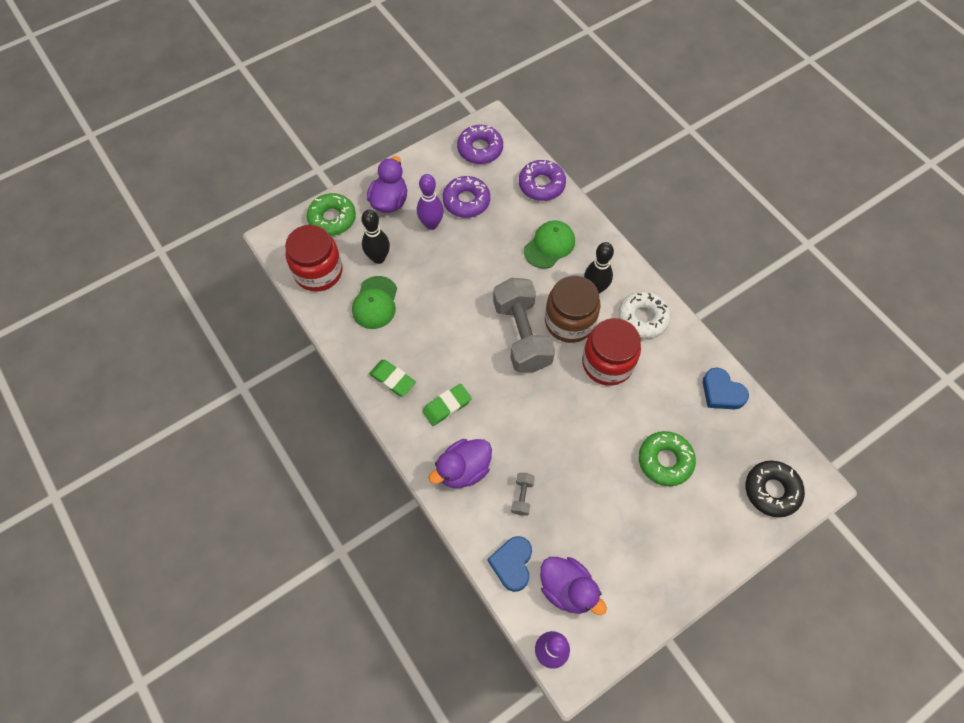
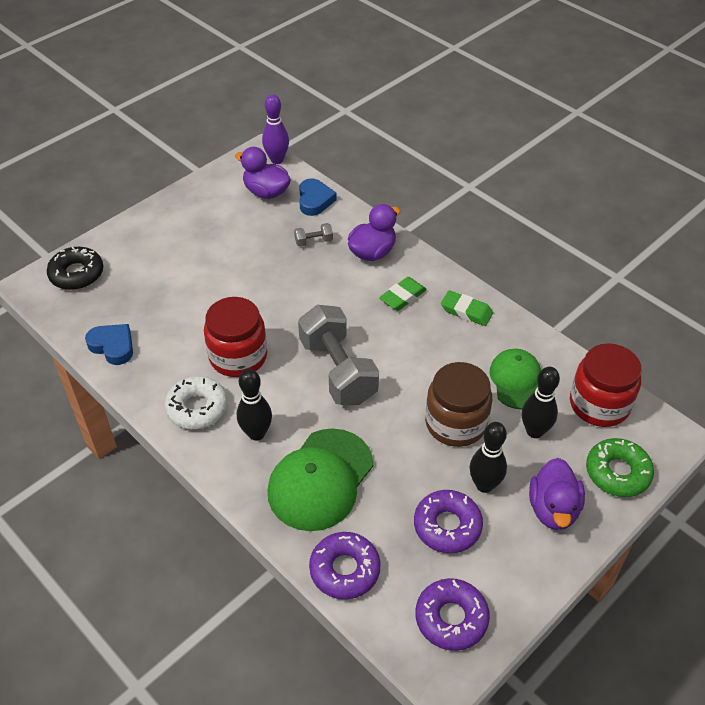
camera: 170 degrees right, 15 degrees down
(431, 224) = (484, 485): purple bowling pin -> black bowling pin
(522, 496) = (313, 241): grey dumbbell -> grey dumbbell turned 75 degrees clockwise
(549, 245) = (320, 479): green cap -> green cap, size x1.58
(569, 321) = (284, 392): brown jar -> brown jar (455, 423)
(665, 461) = (178, 283): green donut -> none

